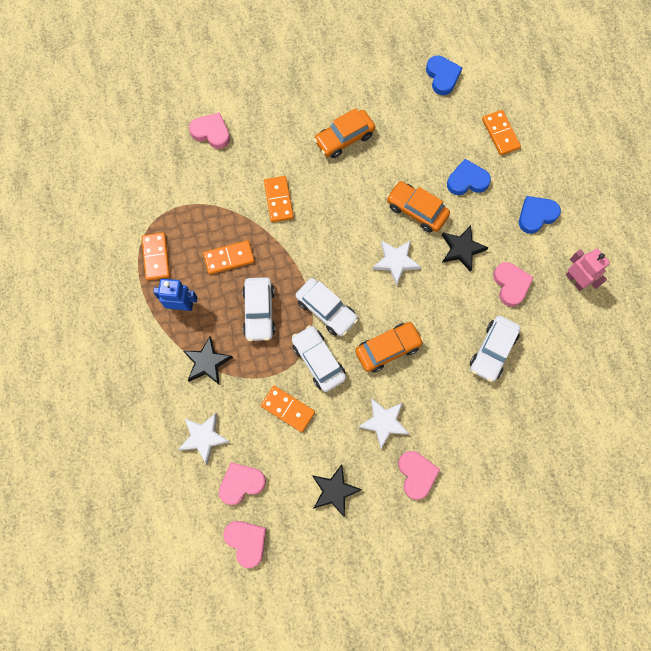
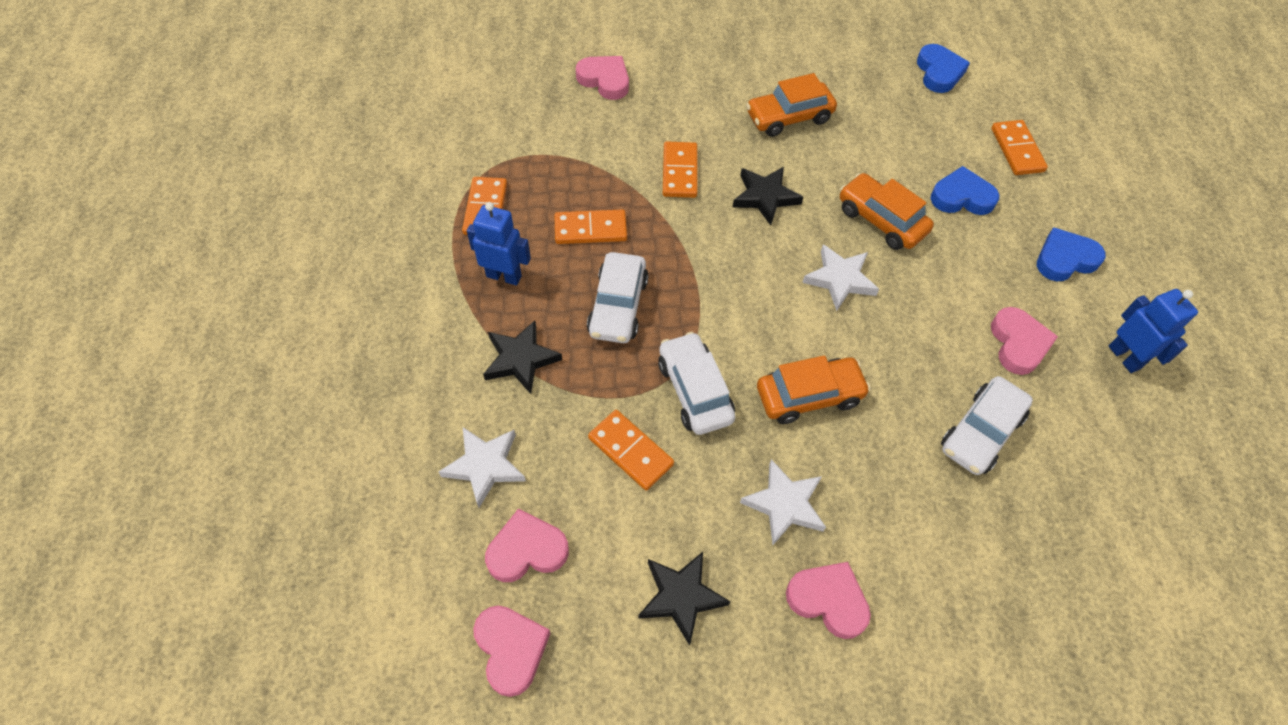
camera: 10 degrees right, 15 degrees down
(326, 310) = (721, 323): white car -> none
(416, 474) = (828, 600): pink heart -> pink heart turned 60 degrees counterclockwise
(462, 249) = (944, 282): black star -> black star (765, 197)
(575, 280) = (1124, 357): pink robot -> blue robot

